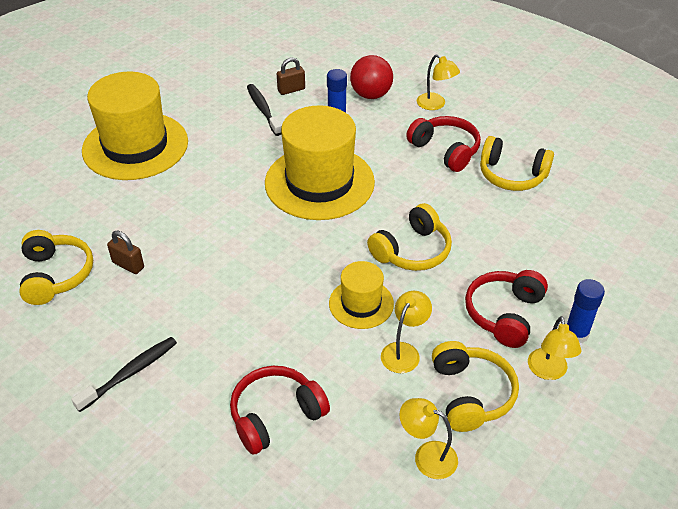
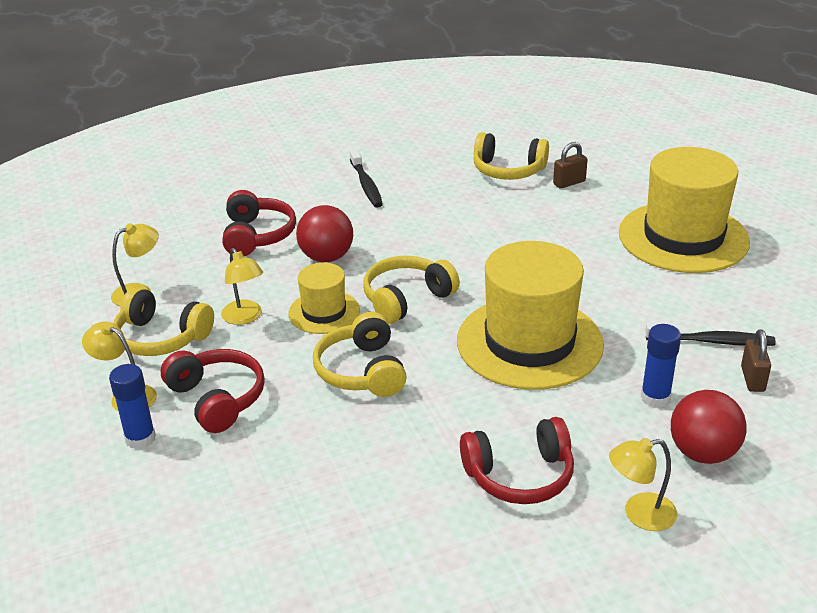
camera: 120 degrees right, 10 degrees down
(128, 265) = (491, 203): brown padlock -> brown padlock (569, 183)
(282, 340) = (326, 257): none -> red ball
(512, 175) = (419, 519): yellow headphones -> yellow headphones (406, 299)

